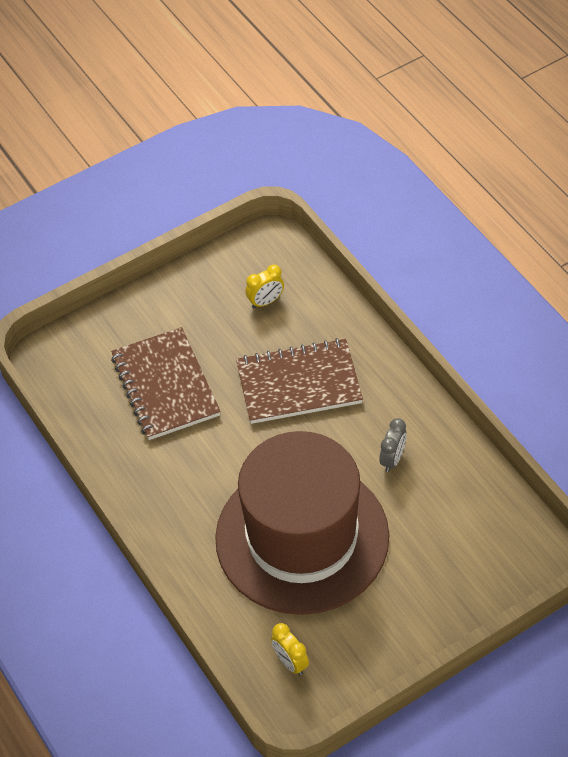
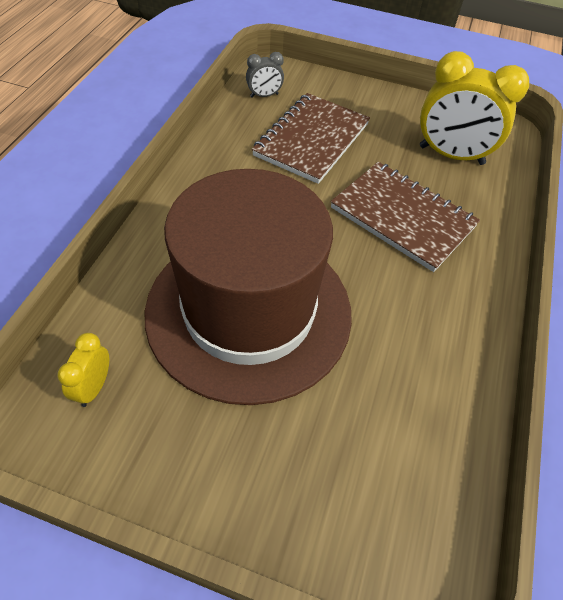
camera: 45 degrees right, 0 degrees up
(265, 301) = (451, 155): yellow clock -> yellow clock, size x2.12
(392, 459) = (402, 334): grey clock -> grey clock (264, 95)

